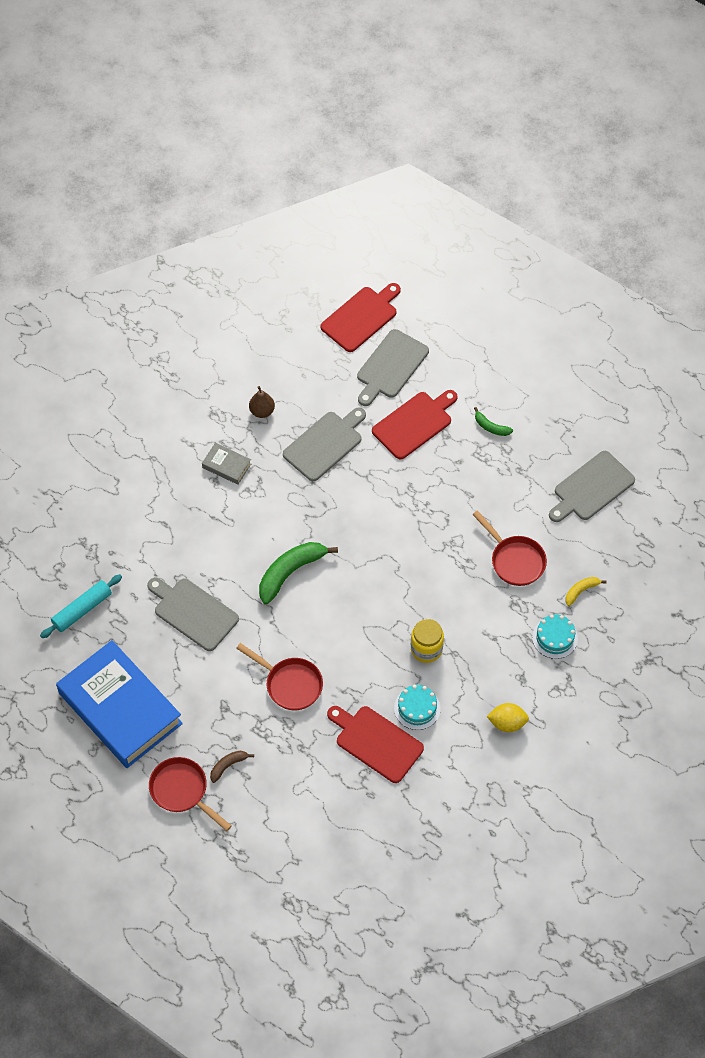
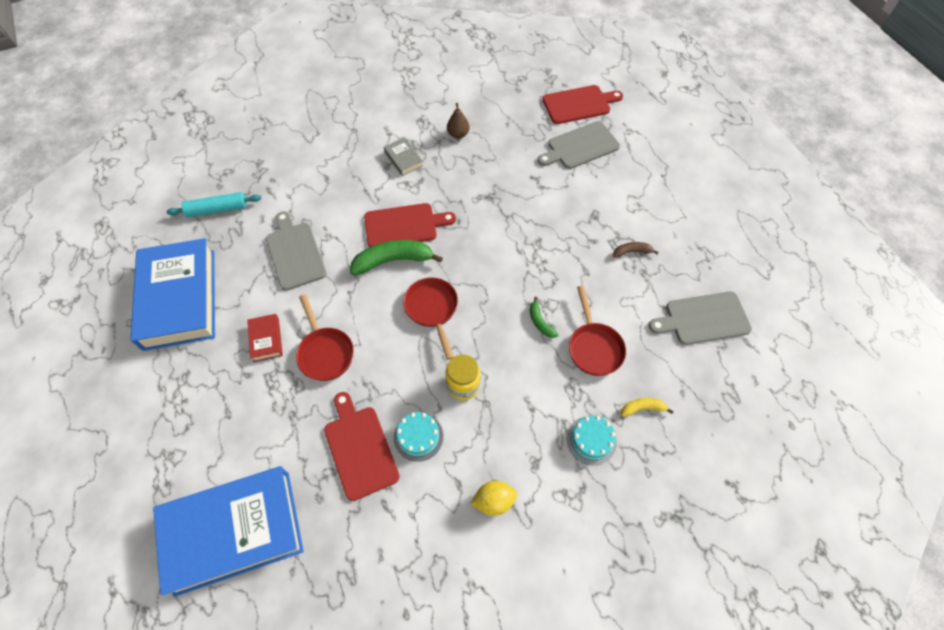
camera: 30 degrees right, 0 degrees up
(182, 791) = (167, 396): red pan -> red pan (432, 310)
(228, 766) = (220, 396): brown banana -> brown banana (632, 252)
(229, 701) = (266, 339): none -> red book
(322, 853) = (233, 531): none -> blue book
(325, 444) = (490, 178): grey cutting board -> none
(414, 423) = (573, 195): red cutting board -> red cutting board (404, 225)
(491, 427) = (638, 226): green banana -> green banana (540, 322)
(507, 723) = (494, 501): yellow lemon -> yellow lemon turned 45 degrees counterclockwise

